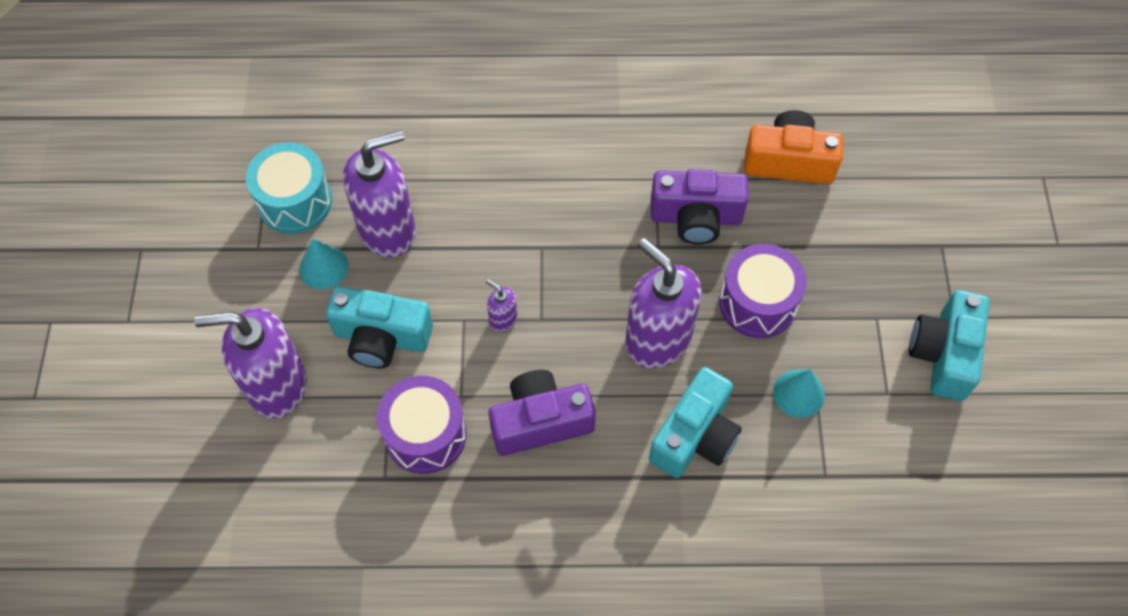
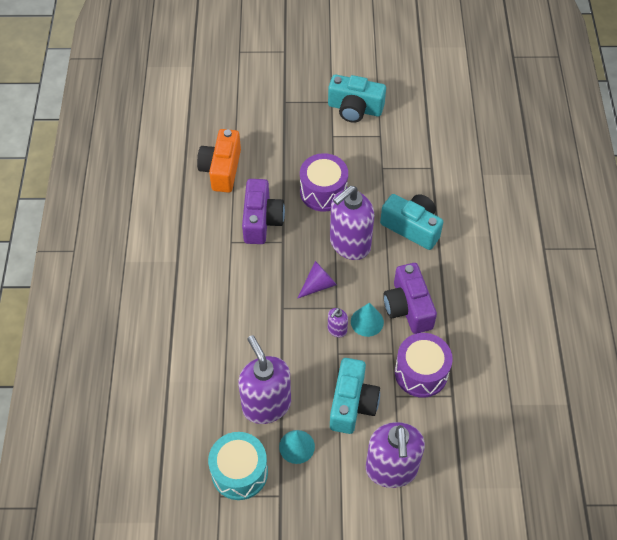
camera: 90 degrees left, 5 degrees down
(581, 295) = (318, 285): none -> purple cone
(798, 393) = (382, 176): turquoise cone -> turquoise cone (367, 321)

